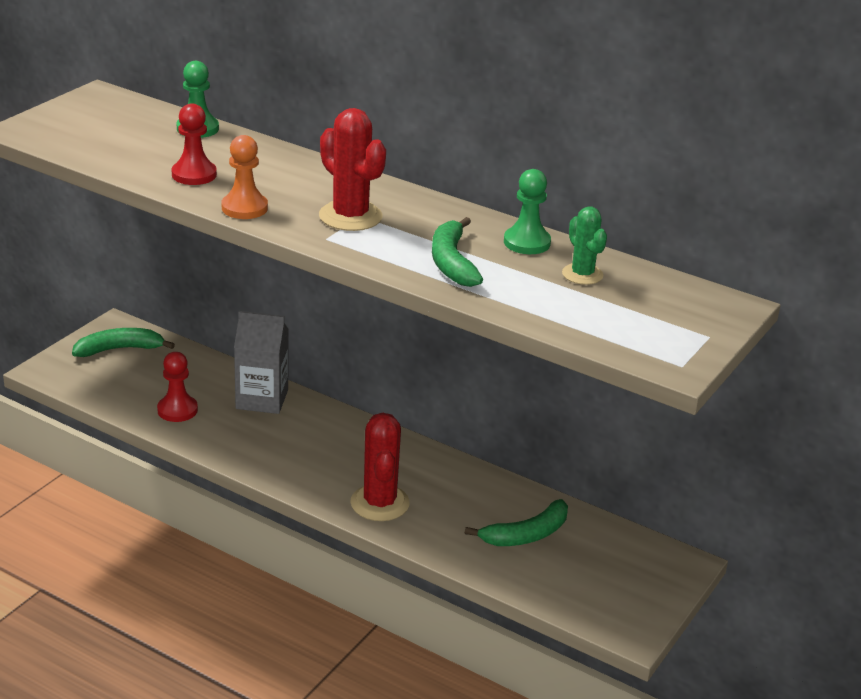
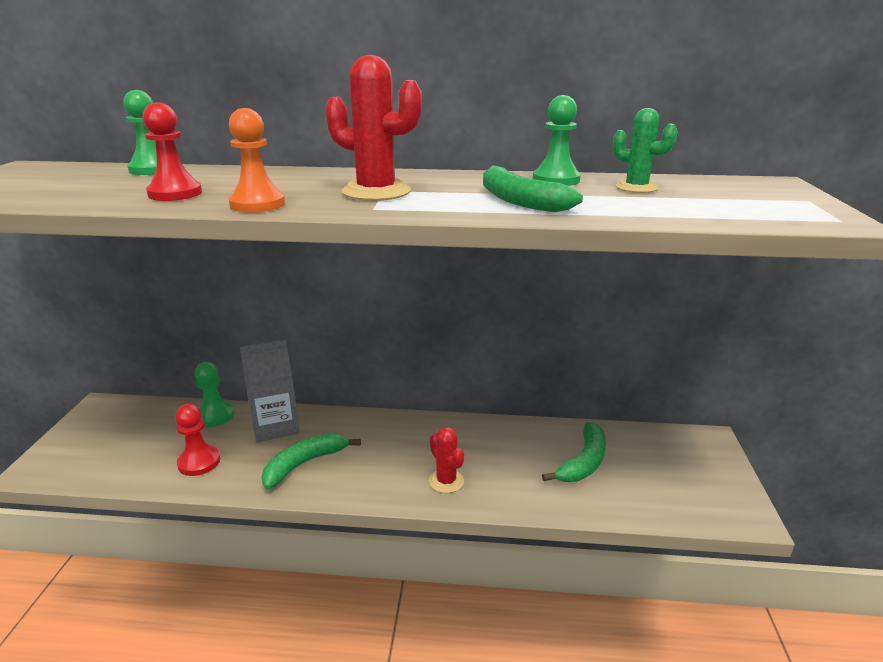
camera: 25 degrees left, 5 degrees down
(119, 349) = (112, 425): green banana -> green banana (304, 464)
(213, 370) = (215, 415): none -> green pawn
(380, 503) = (446, 481): red cactus -> red cactus, size x0.62

